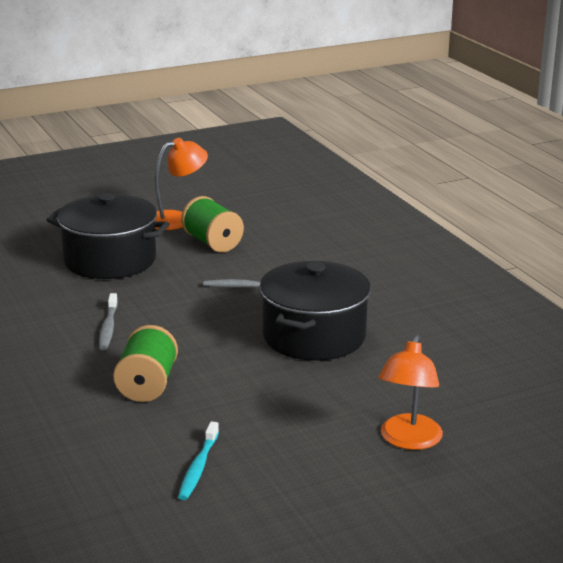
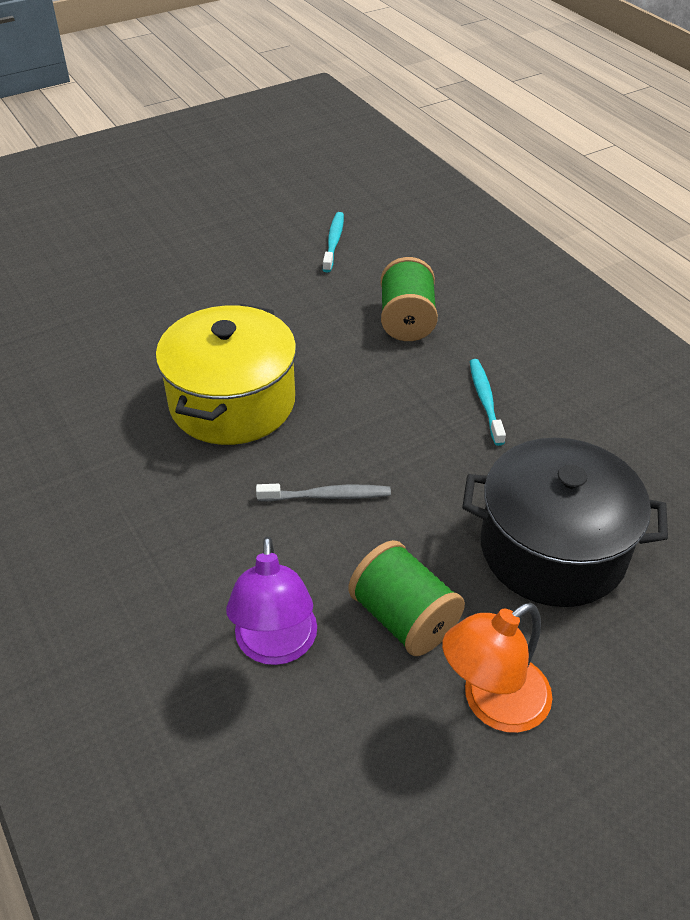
camera: 175 degrees right, 20 degrees up
(108, 327) = (485, 401): grey toothbrush -> turquoise toothbrush
(286, 238) = (276, 646): none -> purple lamp
(314, 336) = (232, 402): black pot -> yellow pot
(408, 440) = (149, 276): orange lamp -> none

